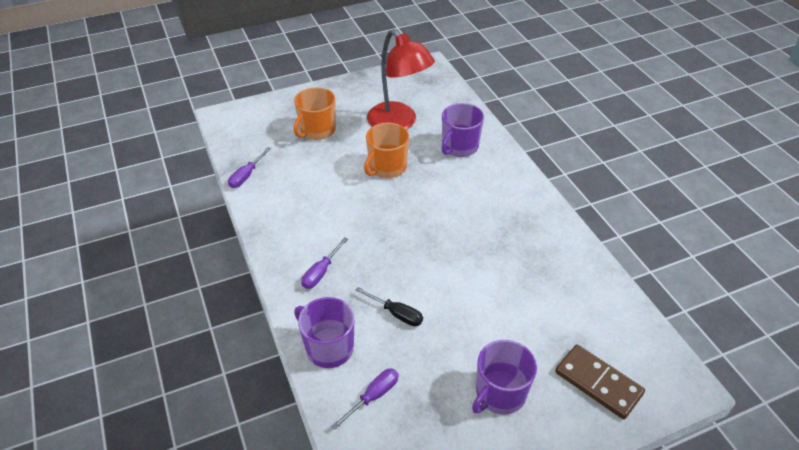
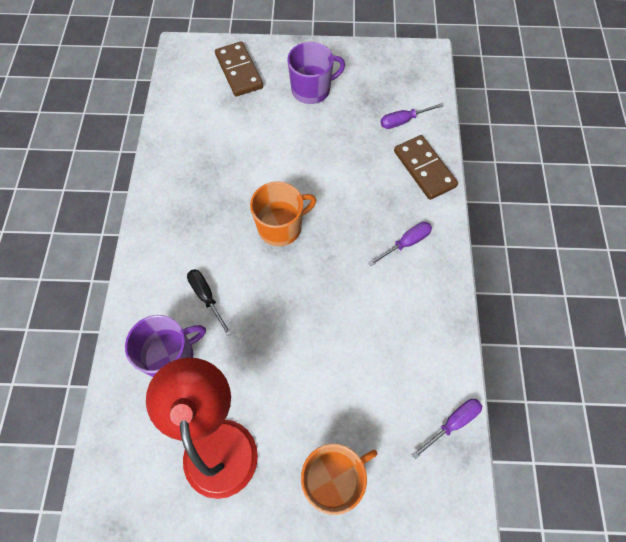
camera: 155 degrees left, 20 degrees up
(328, 348) = (424, 169): purple mug -> brown domino
(387, 167) = (275, 359): orange mug -> orange mug (281, 227)
(396, 313) = (355, 176): black screwdriver -> black screwdriver (206, 297)

